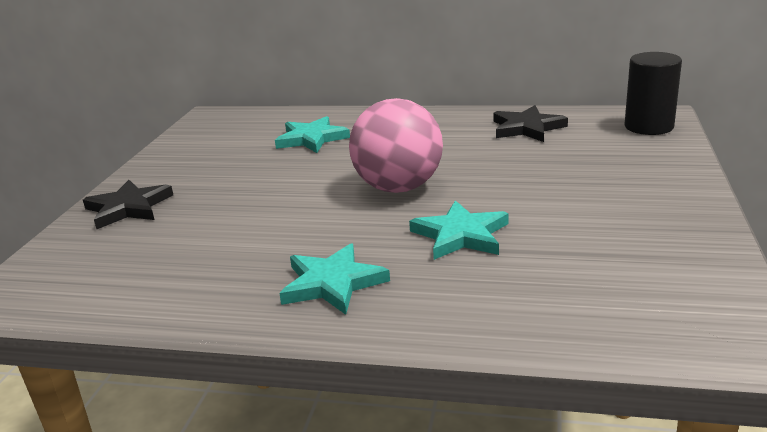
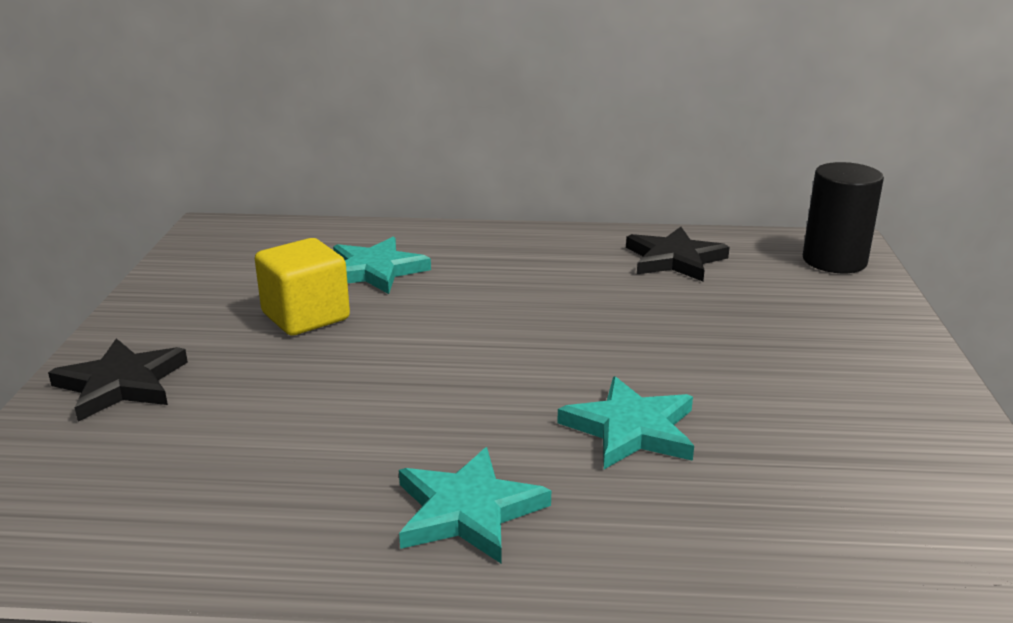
camera: 10 degrees left, 0 degrees up
(257, 167) = (305, 316): none -> yellow cube
(398, 188) = (522, 352): pink ball -> none

